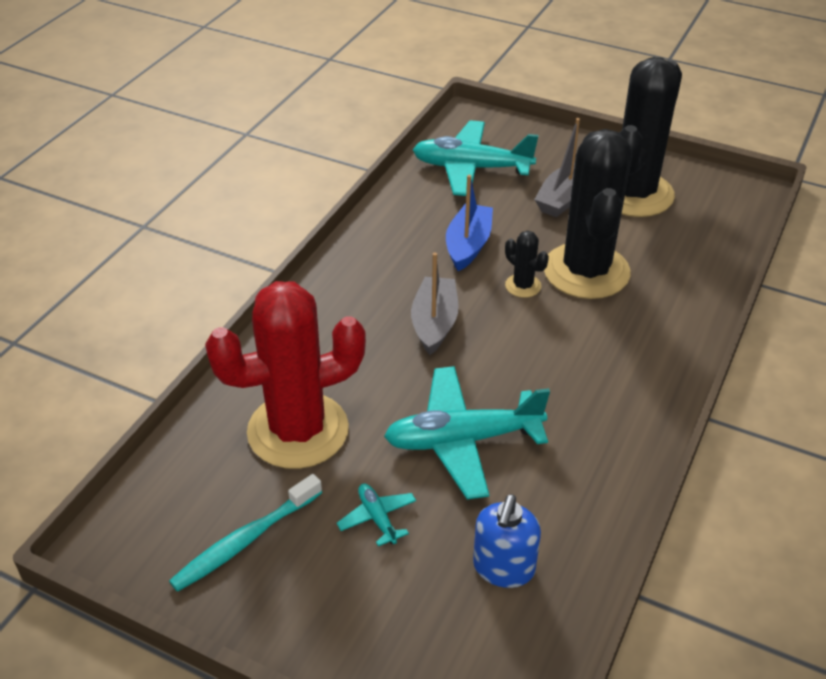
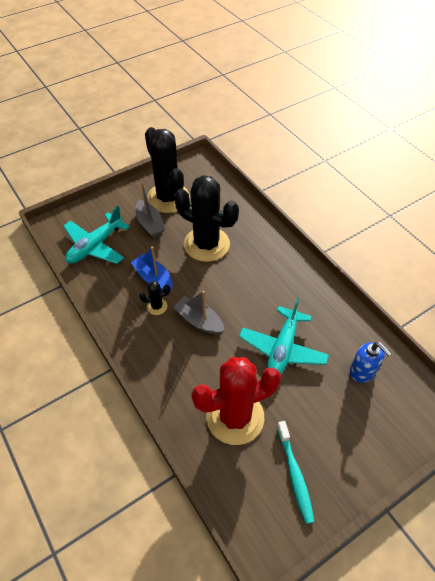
camera: 60 degrees left, 10 degrees up
(298, 431) = (235, 417): red cactus -> red cactus turned 60 degrees clockwise
(377, 518) = (310, 407): turquoise plane -> none
(523, 286) = (199, 272): black cactus -> black cactus (157, 306)

